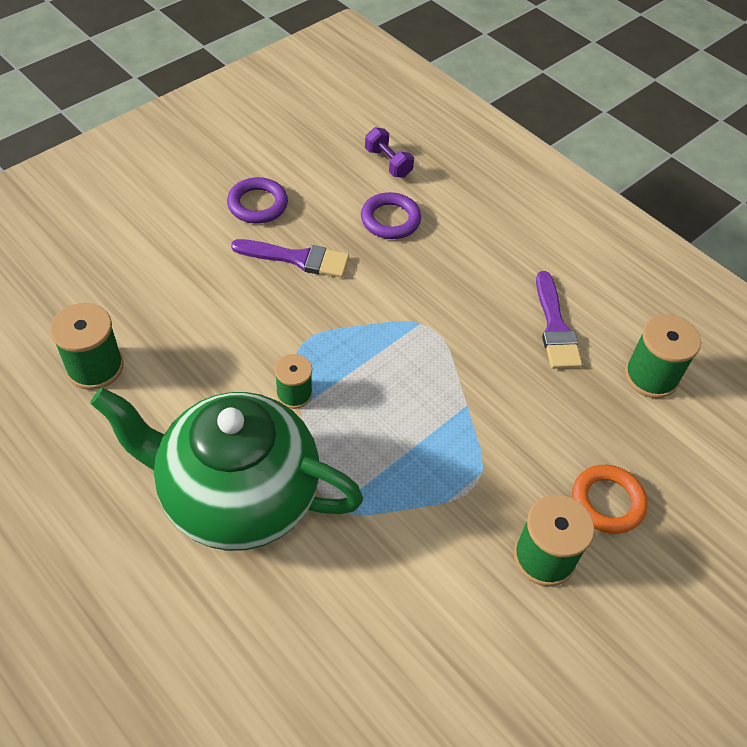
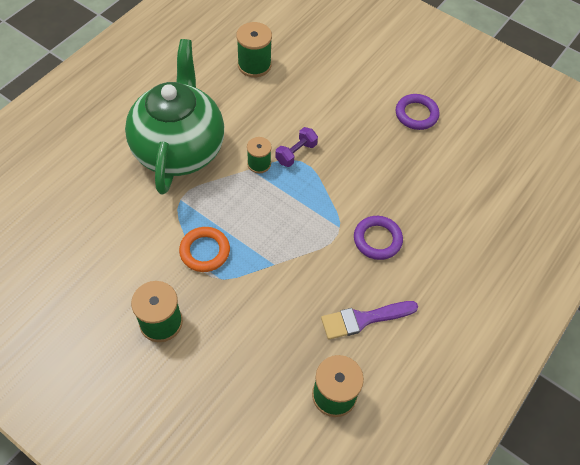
camera: 80 degrees right, 5 degrees up
(297, 258) = (374, 145): purple brush -> none
(388, 163) = (495, 185): purple dumbbell -> purple dumbbell (296, 153)
(390, 220) = (434, 195): purple ring -> purple ring (377, 239)
(607, 502) = (210, 363): orange ring -> orange ring (204, 251)

